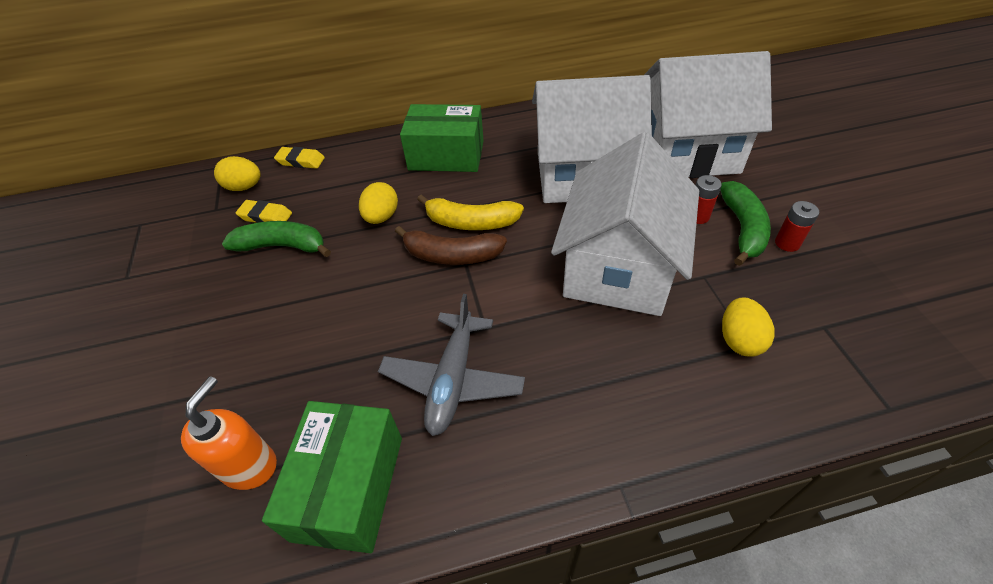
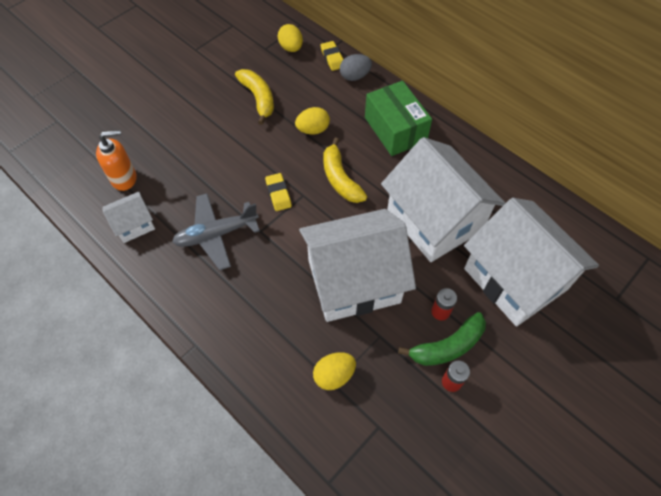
camera: 55 degrees right, 10 degrees up
(266, 216) = (275, 75): yellow eraser -> yellow eraser (278, 194)
(282, 246) = (258, 98): green banana -> yellow banana
(346, 155) = (355, 76): none -> grey egg
(349, 487) = (134, 225): green box -> white house
(451, 255) = (305, 184): brown banana -> none

